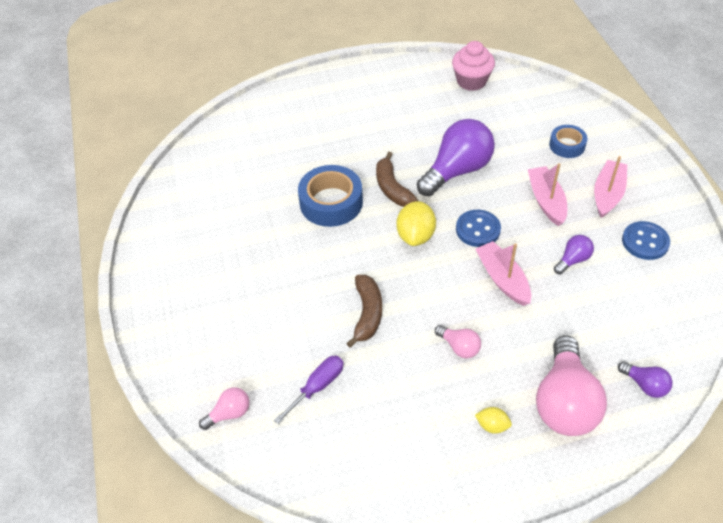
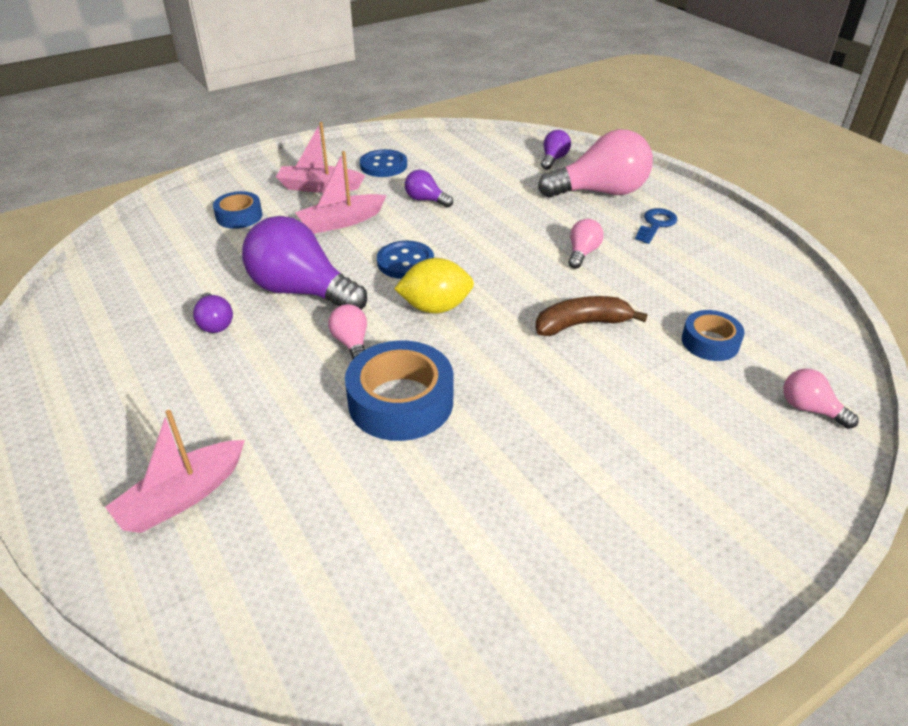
camera: 110 degrees left, 10 degrees down
(317, 387) = (710, 342): purple screwdriver -> blue tape
(392, 188) = (351, 343): brown banana -> pink light bulb
(435, 130) = (215, 323): none -> purple light bulb
(471, 81) = (92, 305): pink cupcake -> none
(492, 425) = (656, 224): yellow lemon -> blue key
(502, 279) = (474, 237): pink boat -> pink boat (182, 497)

